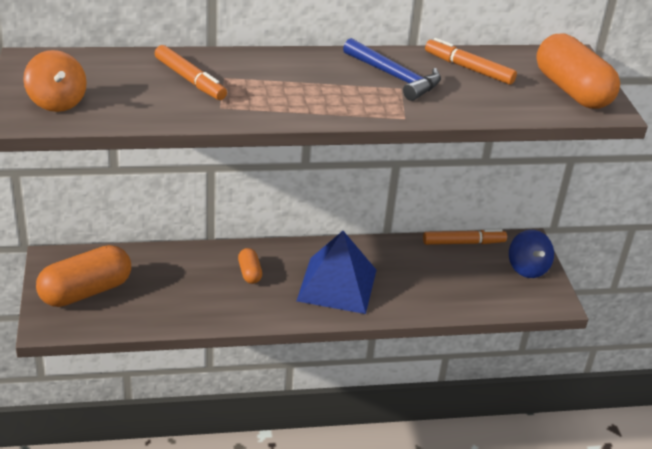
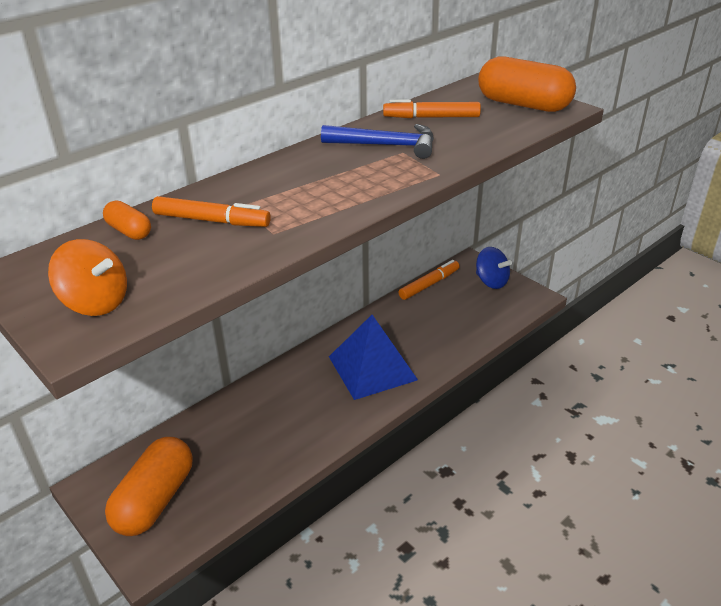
camera: 30 degrees left, 0 degrees up
(249, 273) = (291, 397): orange capsule -> orange capsule (129, 231)

